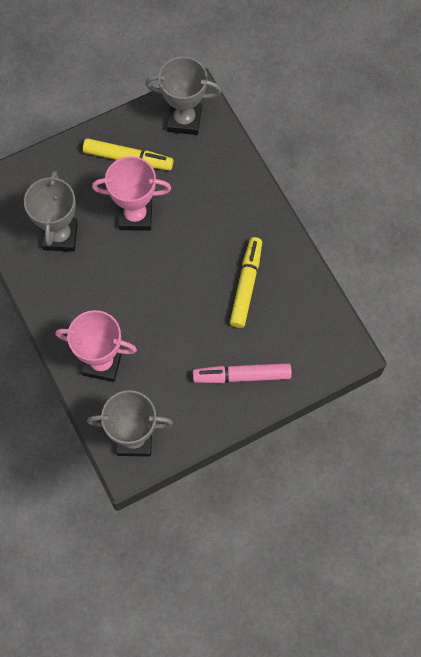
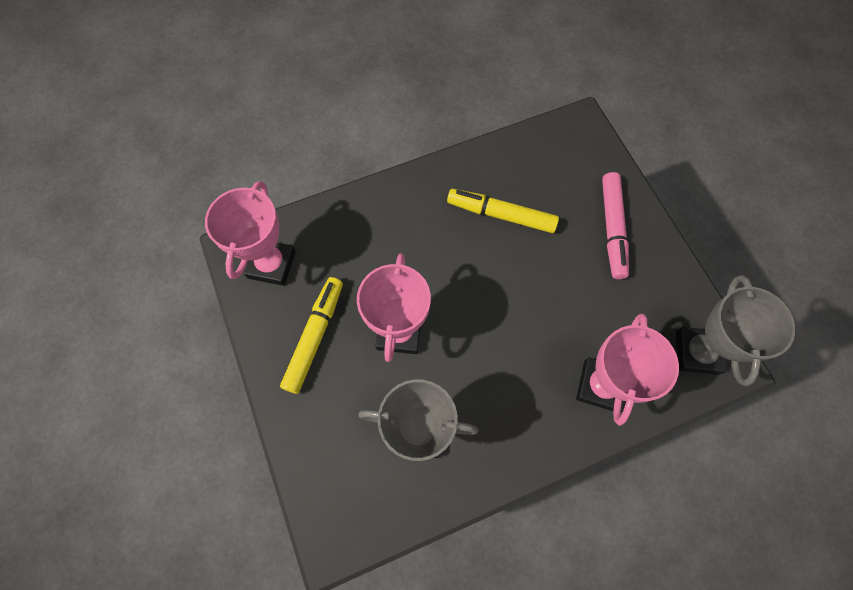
camera: 85 degrees left, 0 degrees up
(184, 120) = (271, 264): grey trophy -> pink trophy

